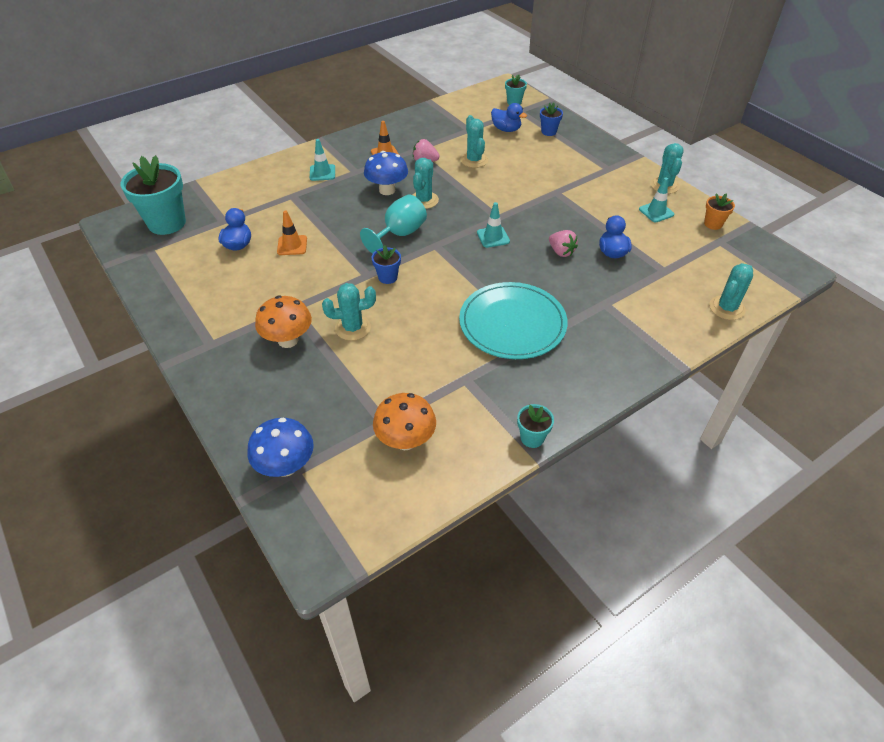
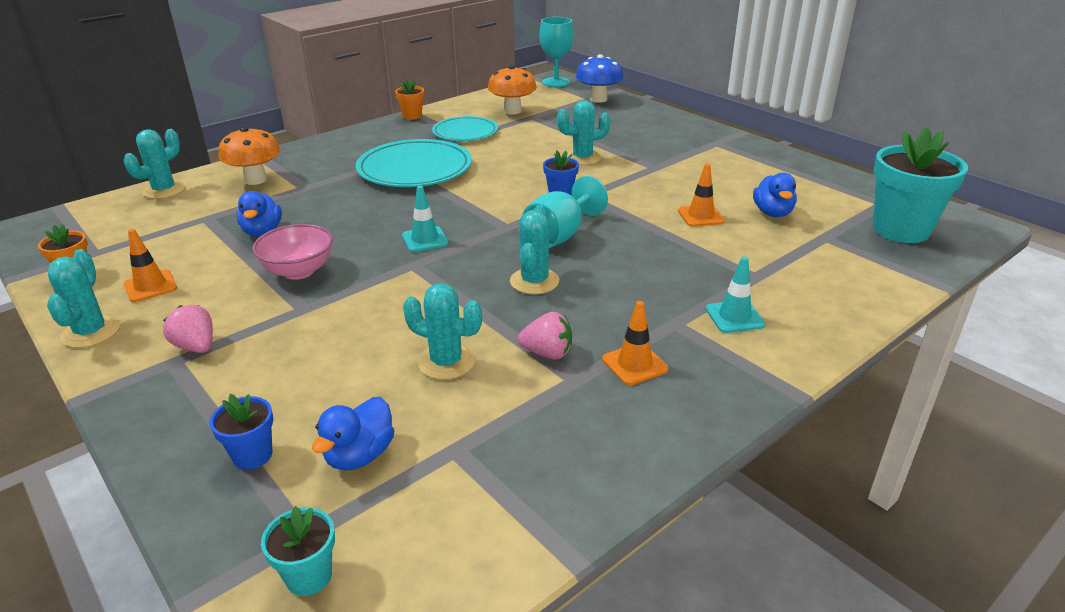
camera: 175 degrees right, 15 degrees down
(288, 340) = (642, 148): orange mushroom -> orange mushroom (256, 180)
(325, 538) = (556, 82): none -> turquoise goblet
(387, 190) = (601, 293): blue mushroom -> none
(465, 390) = (465, 132): none -> turquoise plate
(474, 160) = (446, 362): turquoise cactus -> turquoise cactus turned 45 degrees counterclockwise
(506, 129) = (360, 455): blue duck -> blue duck turned 90 degrees counterclockwise
(532, 438) = (412, 116): turquoise flower pot -> orange flower pot
(561, 252) = (333, 229): pink strawberry -> pink strawberry (196, 347)
(569, 217) = (299, 271): none -> pink bowl
(656, 212) = (150, 286): turquoise traffic cone -> orange traffic cone

